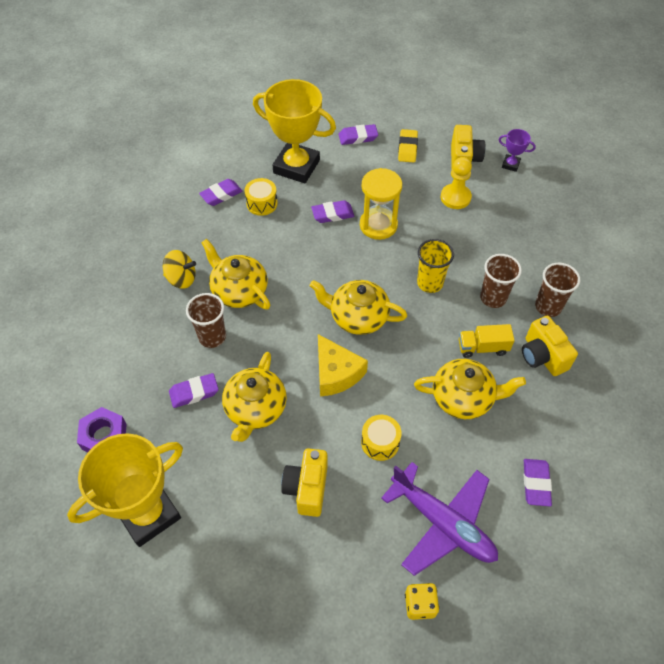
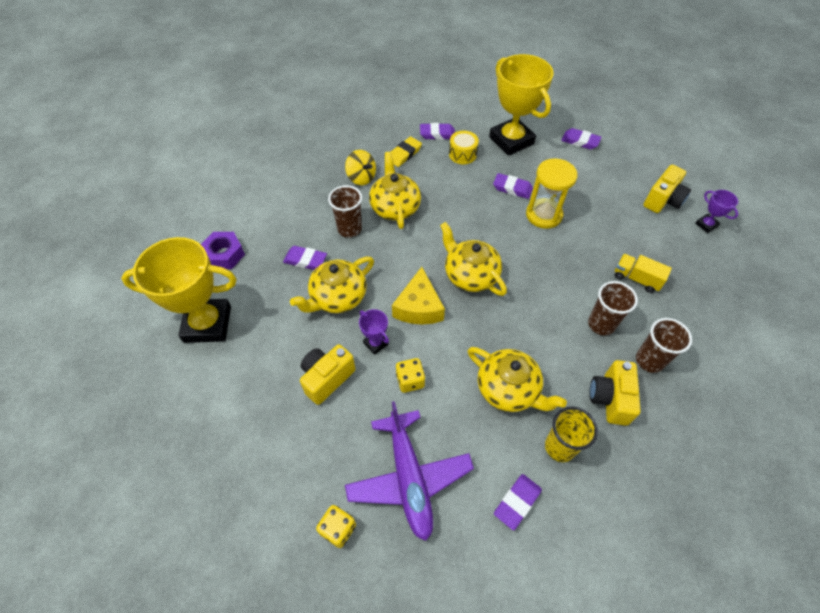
camera: 35 degrees right, 0 degrees up
(324, 429) = (375, 343): none -> purple trophy
(380, 442) = (410, 380): yellow drum -> yellow dice
(407, 148) = (617, 168): yellow eraser -> yellow eraser (404, 154)
(430, 283) = (552, 282): yellow cup -> yellow cup (560, 447)
(455, 197) = (630, 226): yellow pawn -> none
(482, 347) = (559, 359): yellow truck -> yellow truck (636, 279)

